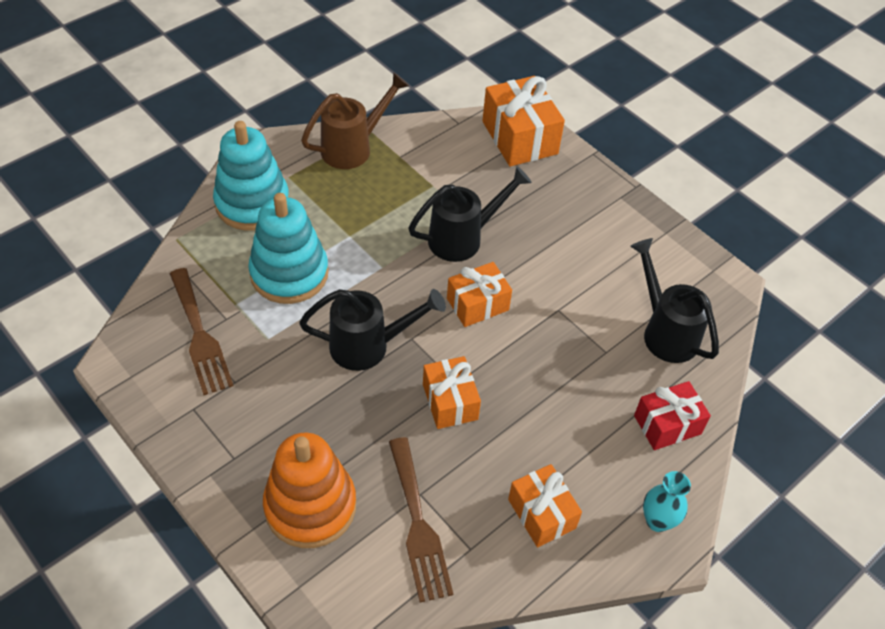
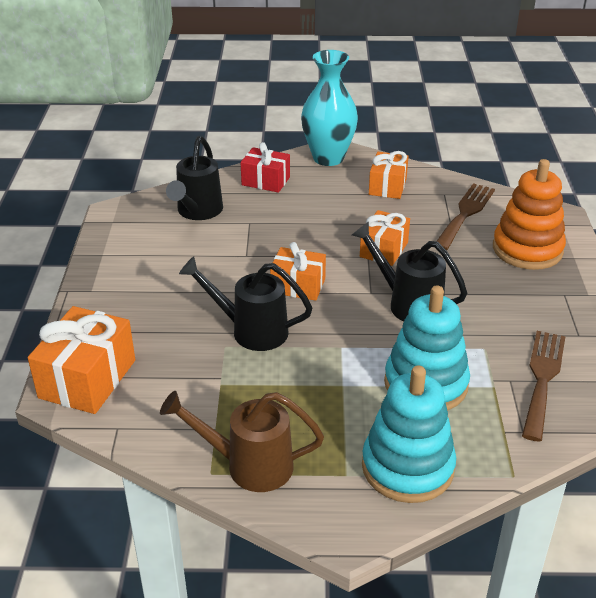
camera: 135 degrees left, 15 degrees down
(657, 521) = (328, 158): turquoise vase -> turquoise vase, size x1.96

